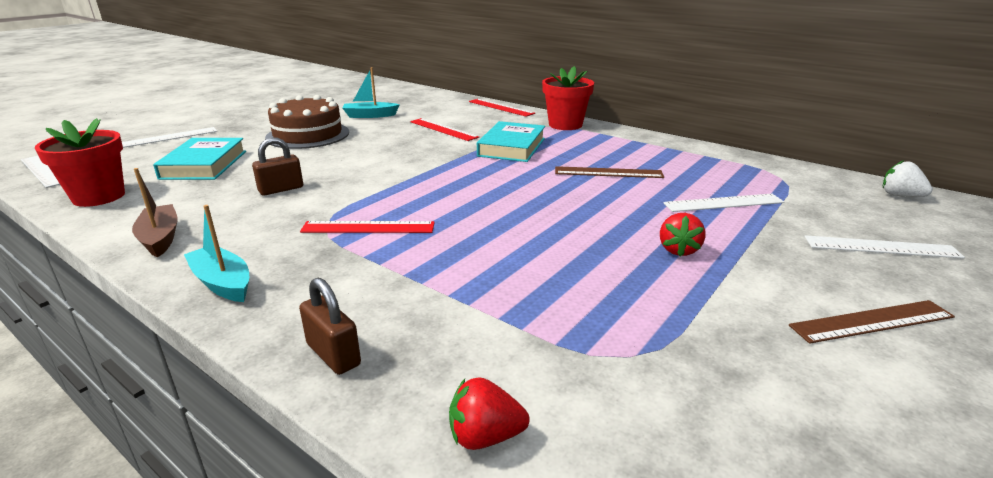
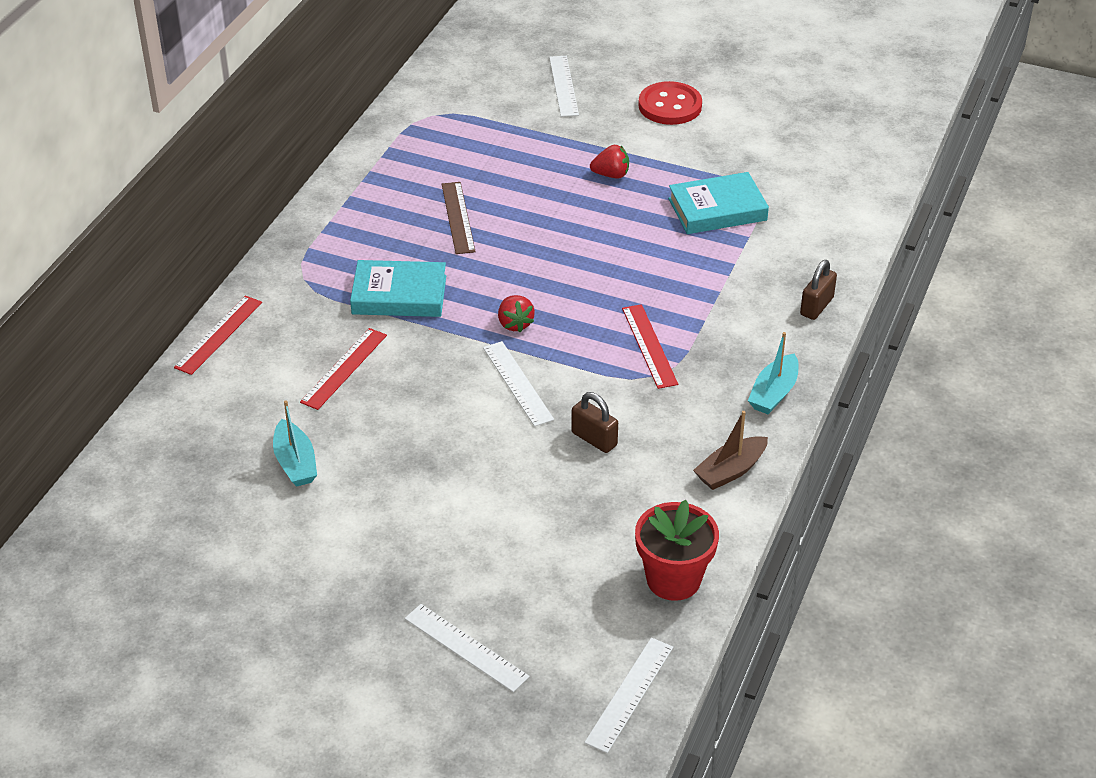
camera: 105 degrees left, 15 degrees up
(204, 165) = (551, 543): turquoise book -> turquoise book (717, 209)
(308, 135) = (407, 495): brown cake -> none
(485, 436) = (843, 235): red strawberry -> red strawberry (515, 324)
(565, 125) = (294, 263): red flower pot -> none
(723, 203) = (509, 150): white ruler -> white ruler (518, 383)
(871, 321) = (670, 106): brown ruler -> red button
(900, 196) = (455, 60): white strawberry -> none

